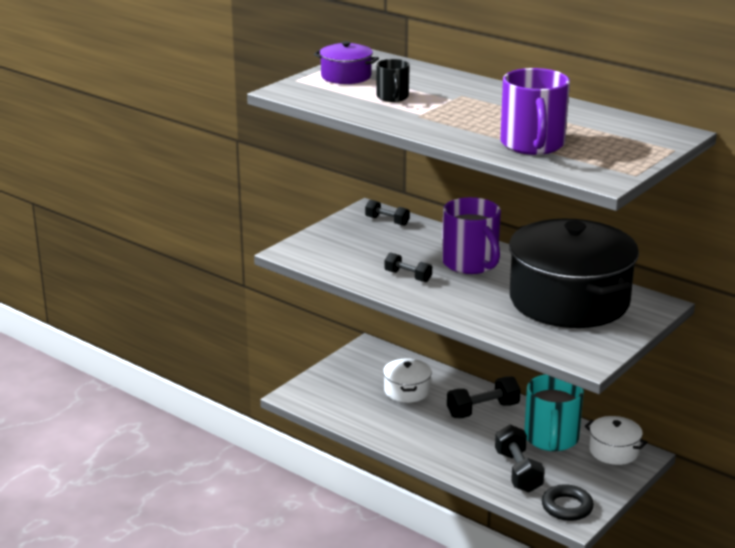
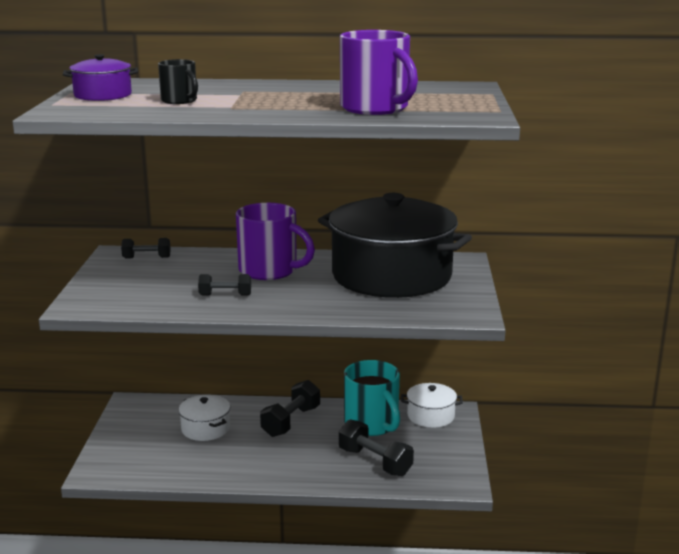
camera: 35 degrees left, 5 degrees down
(567, 507) = (445, 475): black ring -> none

